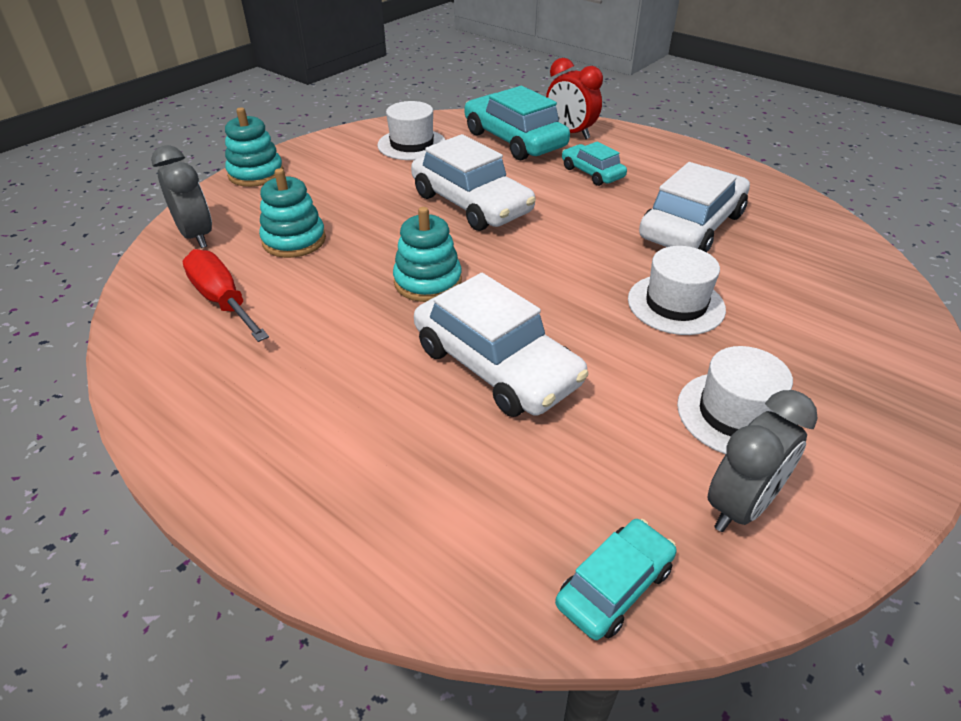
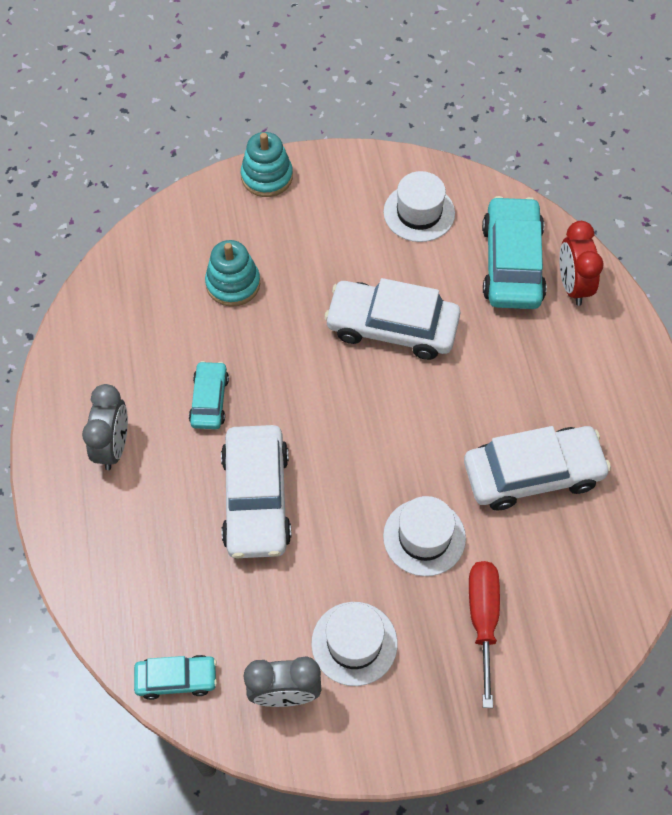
camera: 40 degrees right, 20 degrees up
(196, 236) = (175, 233): grey clock -> grey clock (113, 446)
(223, 300) = (146, 318): red screwdriver -> red screwdriver (483, 619)
(428, 282) = (283, 393): turquoise stacking toy -> none
(471, 204) = (392, 327): white car -> white car turned 105 degrees clockwise
(592, 173) = (529, 354): turquoise car -> turquoise car (209, 400)

